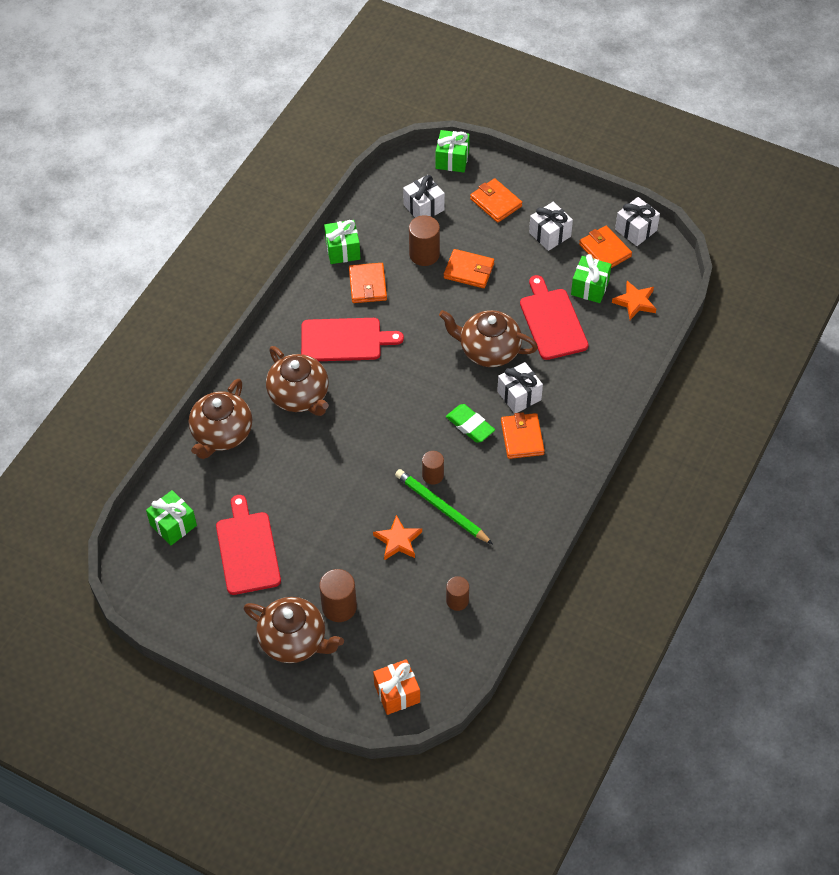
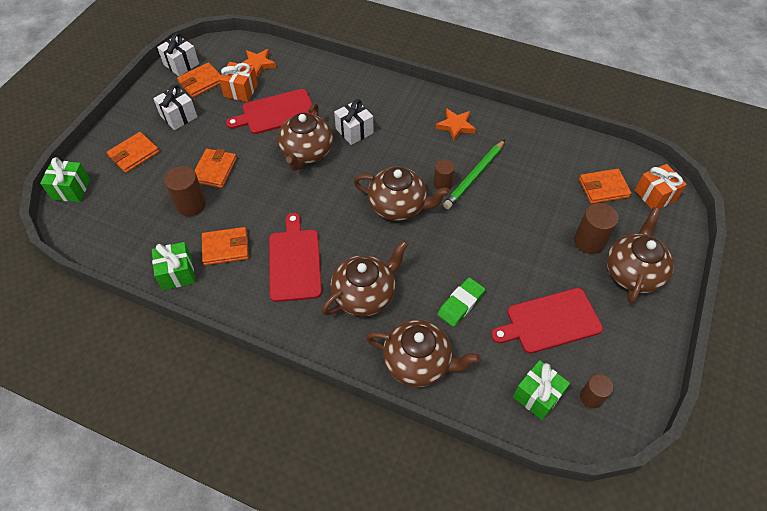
camera: 95 degrees left, 0 degrees up
(398, 541) = (513, 204): orange star -> orange star (456, 126)
(406, 431) = (398, 206): none -> brown teapot
(424, 207) = (130, 208): white gift -> none
(457, 601) = (560, 162): brown cylinder -> brown cylinder (591, 397)
(470, 425) = (388, 161): green eraser -> green eraser (460, 304)
(522, 438) = (397, 128): orange wallet -> orange wallet (603, 188)
(590, 287) = (241, 90): green gift -> orange gift

